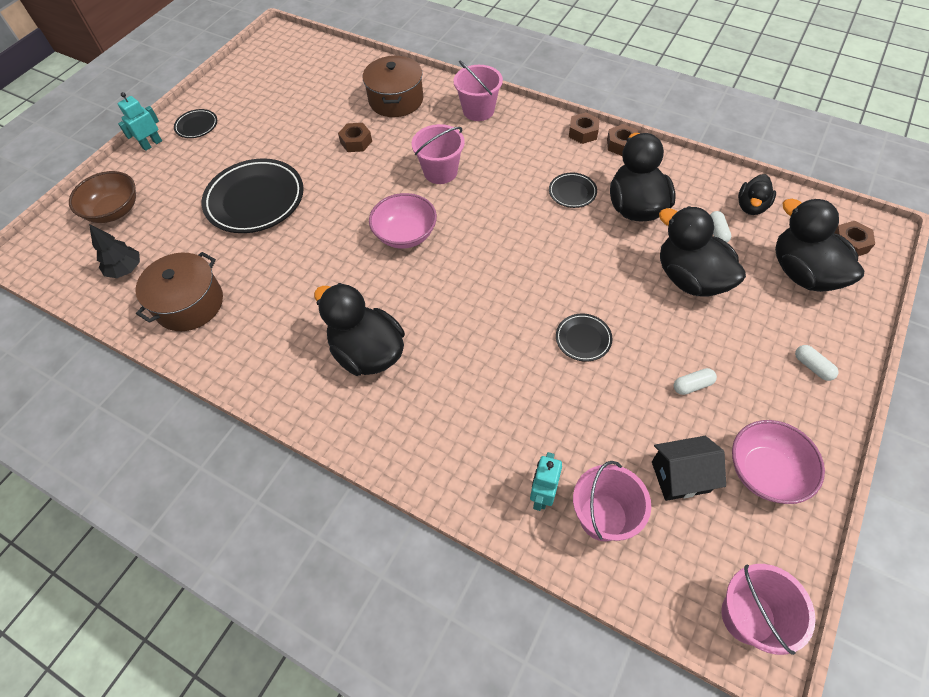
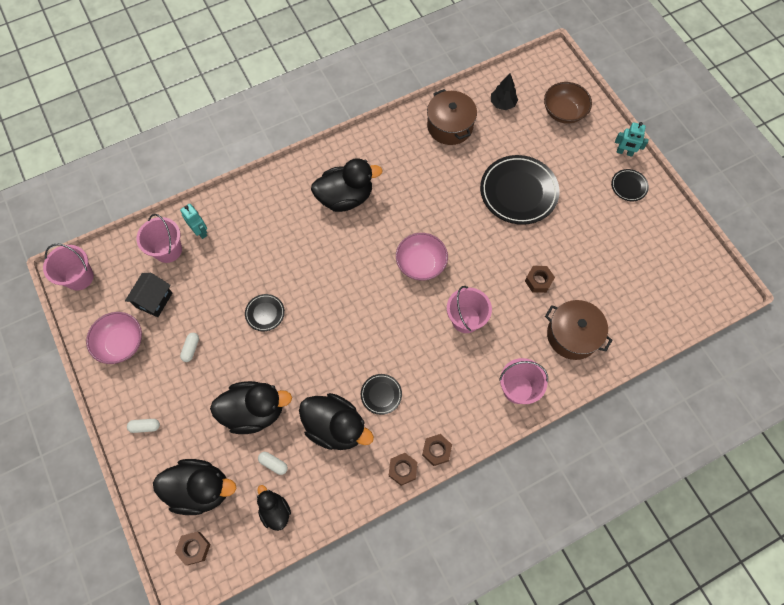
camera: 120 degrees right, 10 degrees up
(152, 144) = (624, 152): turquoise robot -> turquoise robot turned 120 degrees clockwise

